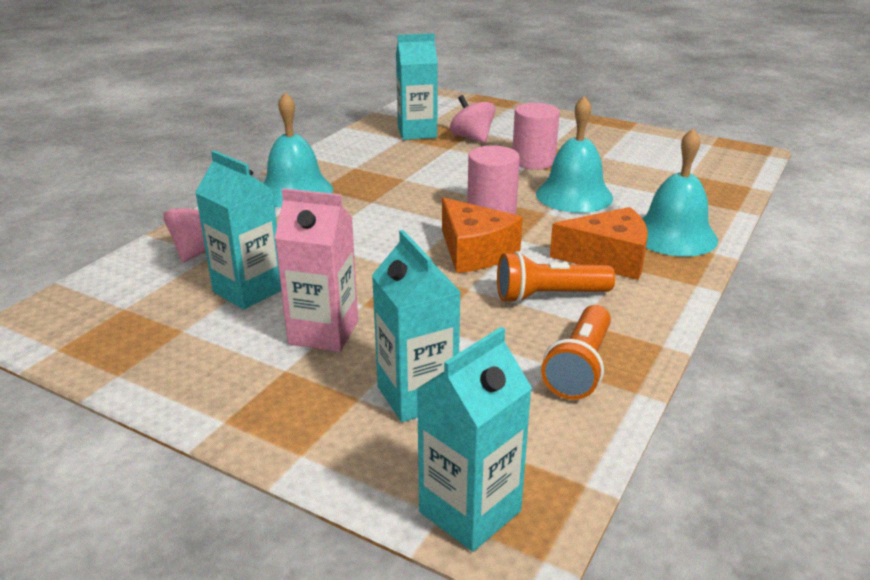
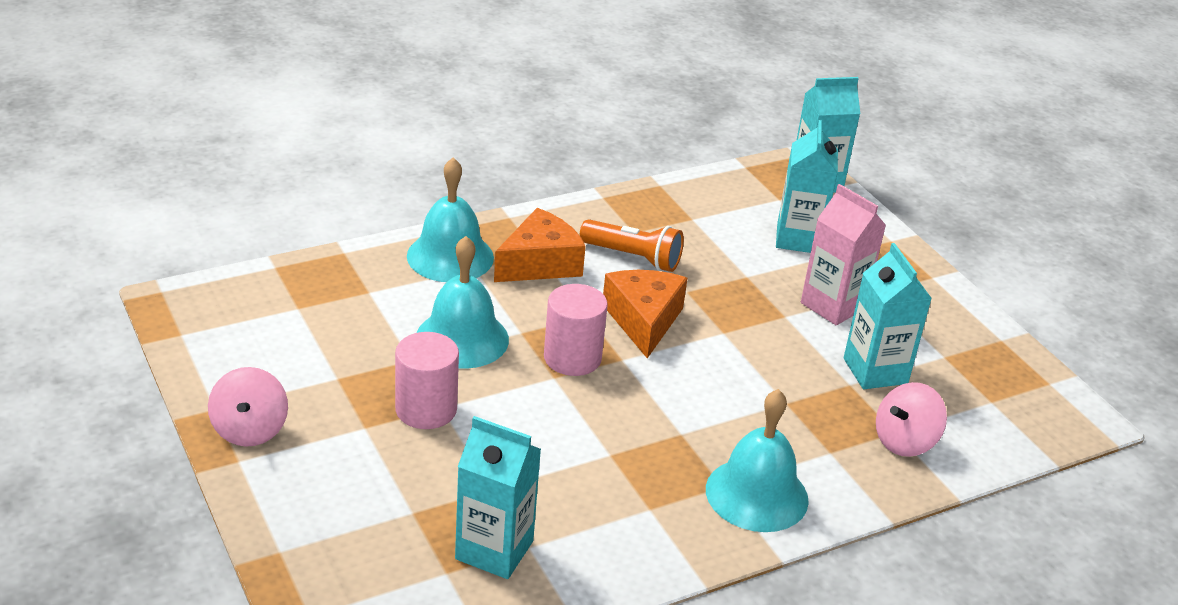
camera: 150 degrees left, 5 degrees up
(472, 138) = (436, 496): pink spinning top -> pink spinning top (250, 430)
(579, 367) = (676, 209): orange flashlight -> none
(608, 258) = (540, 263): orange cheese -> orange cheese turned 105 degrees clockwise

